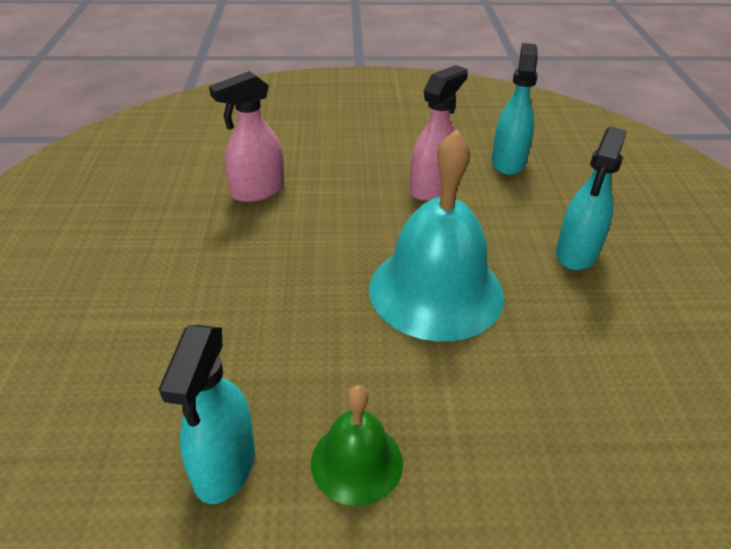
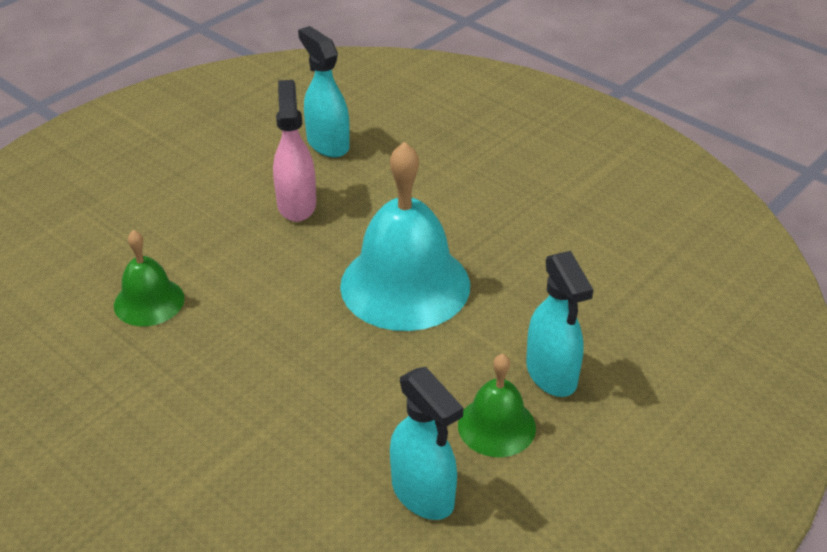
camera: 45 degrees left, 0 degrees up
(257, 191) = (149, 301): pink spray bottle -> green bell
(576, 253) = (463, 193): turquoise spray bottle -> turquoise spray bottle (551, 374)

